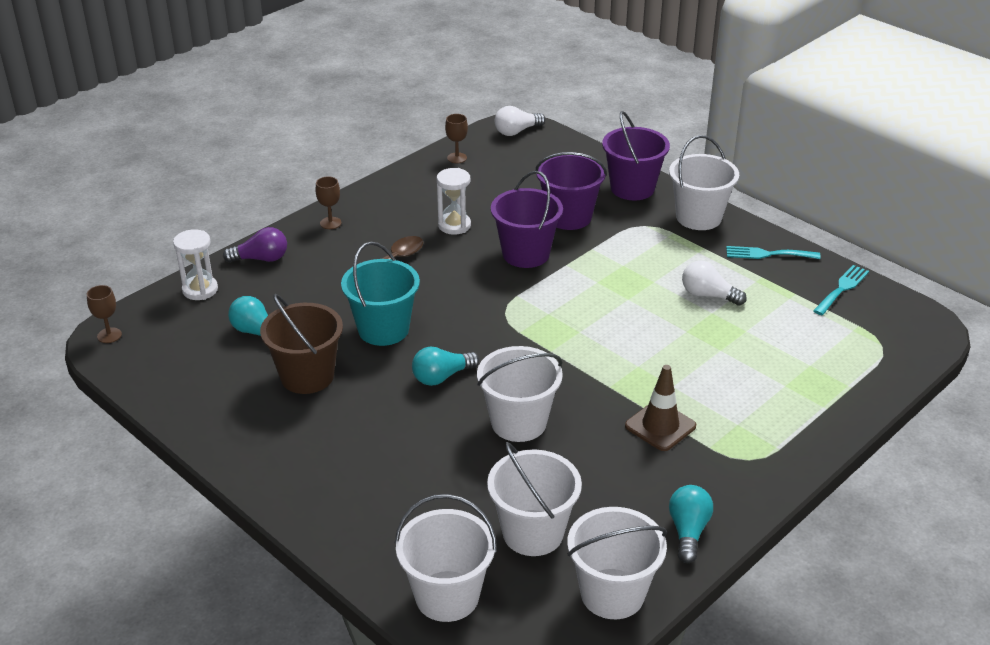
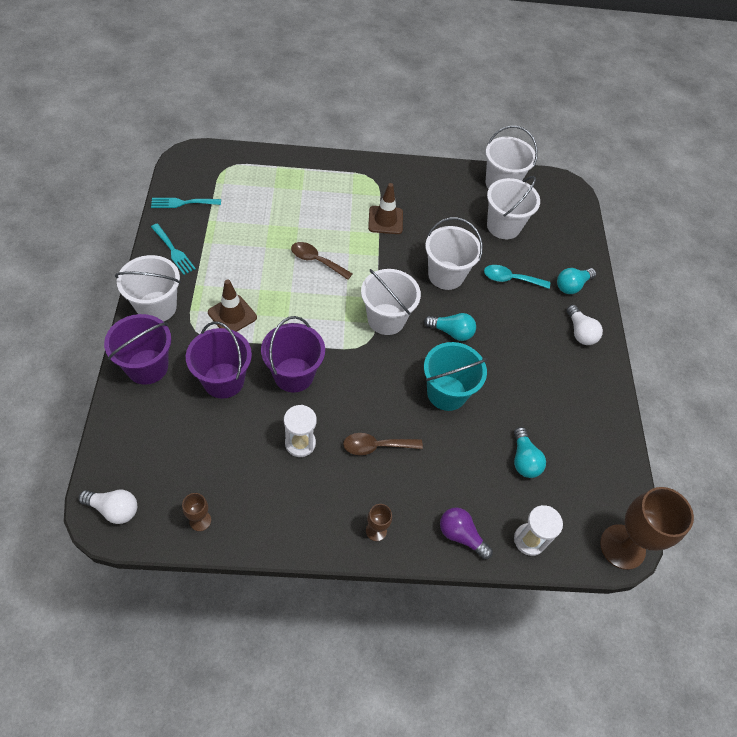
camera: 140 degrees left, 20 degrees up
(109, 335) = (622, 547): brown goblet -> brown goblet, size x2.18
(307, 376) = (523, 397): brown bucket -> none
(447, 474) = (510, 279): none -> turquoise spoon
(447, 596) = (567, 232): white bucket -> white bucket (386, 319)
(639, 252) = (232, 315): none -> brown traffic cone
(652, 337) = (316, 261): none -> brown spoon
(688, 531) = (441, 178): turquoise light bulb -> turquoise light bulb (572, 286)
(708, 295) = (248, 257): white light bulb -> white light bulb (580, 332)

